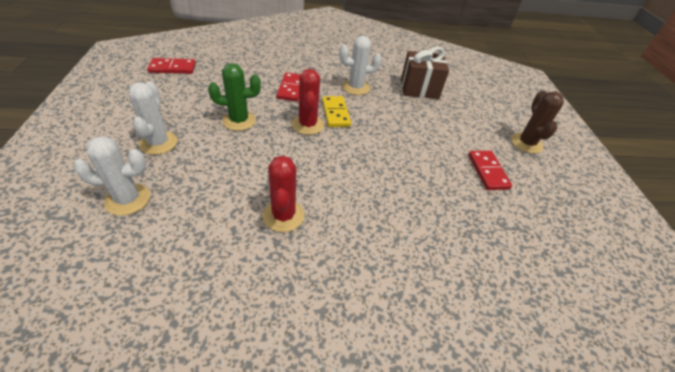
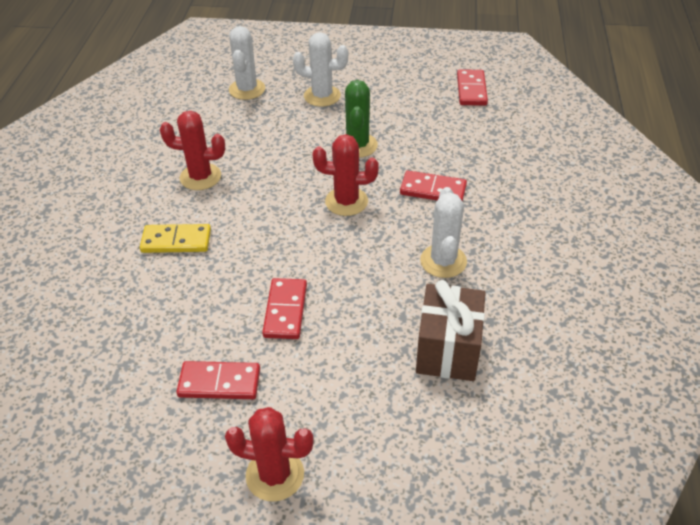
camera: 105 degrees right, 0 degrees up
(335, 113) = (371, 230): yellow domino -> yellow domino (176, 241)
(419, 147) = (285, 311): none -> red domino
(526, 143) = (275, 475): brown cactus -> red cactus

